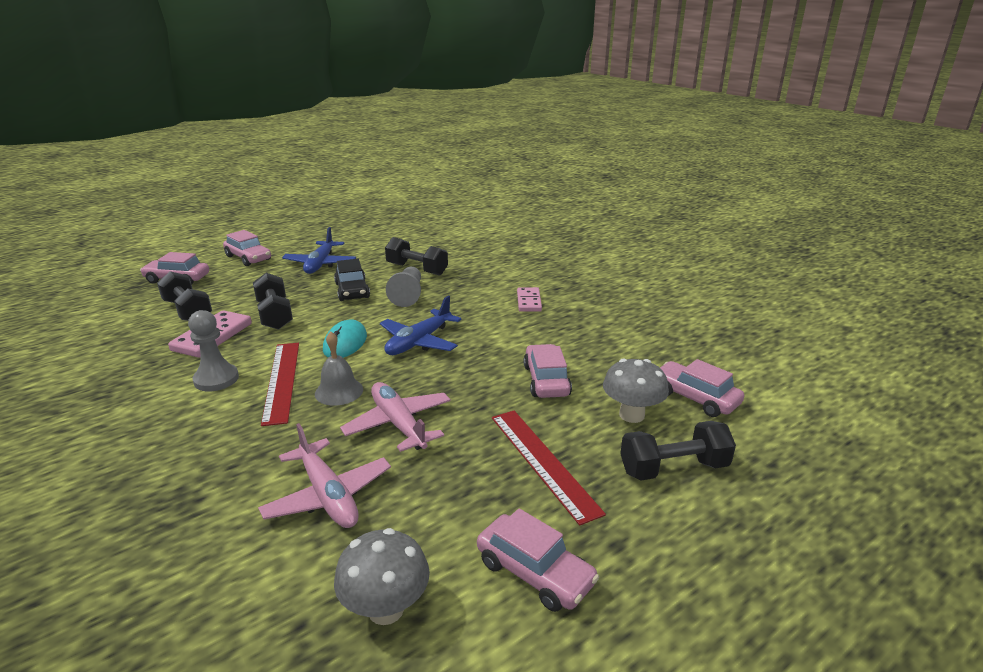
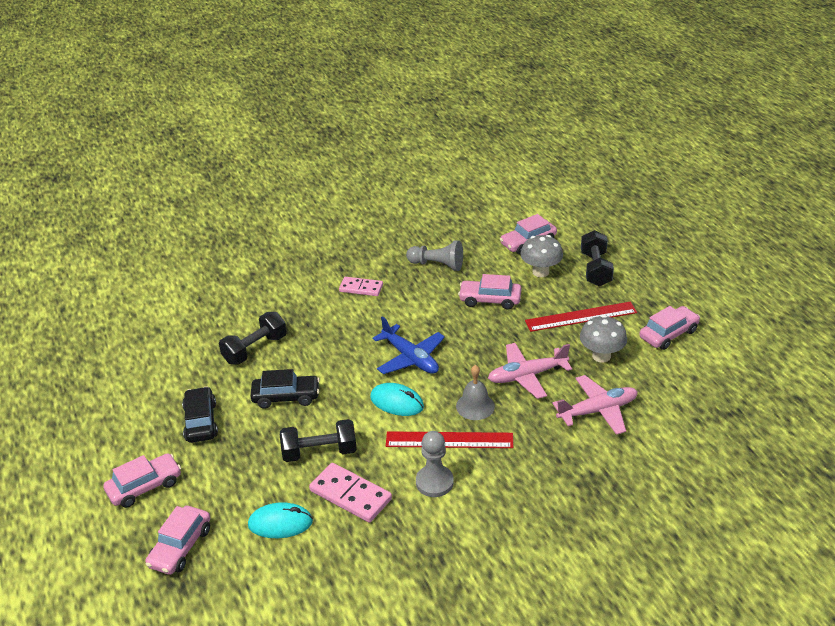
camera: 75 degrees left, 10 degrees up
(188, 311) = (280, 523): black dumbbell -> turquoise mouse
(320, 264) = (201, 422): blue plane -> black car
(386, 609) = (688, 388): grey mushroom -> grey mushroom (601, 356)
(408, 295) = (315, 359): grey pawn -> grey pawn (437, 265)

